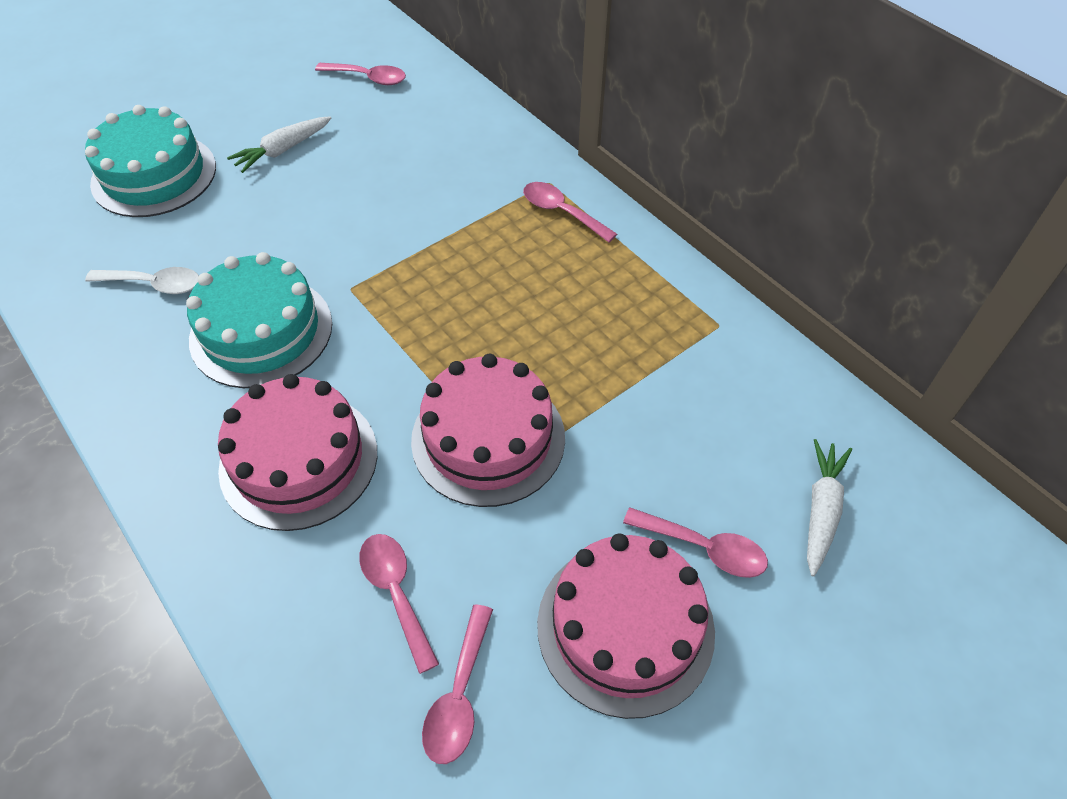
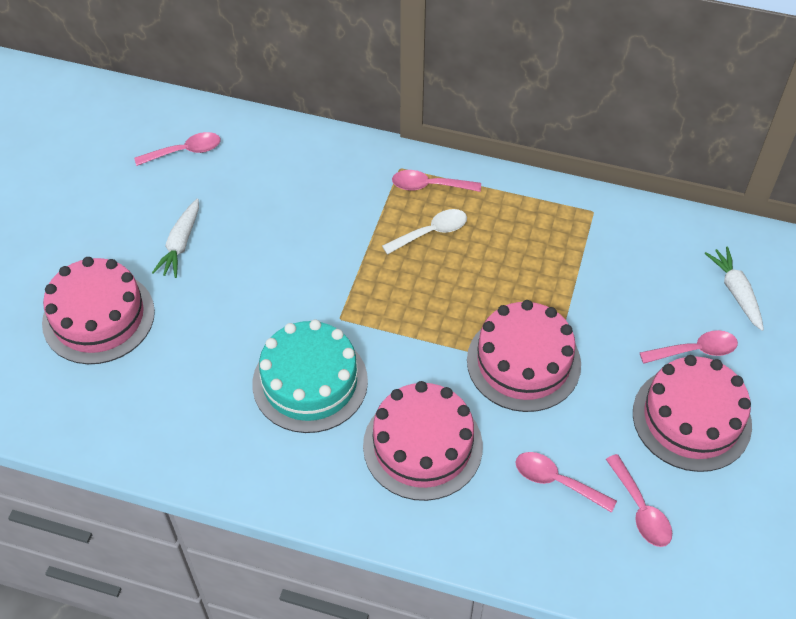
camera: 35 degrees left, 0 degrees up
(154, 175) = (98, 317): turquoise cake -> pink cake
(154, 284) = (195, 395): white spoon -> white spoon (431, 232)

